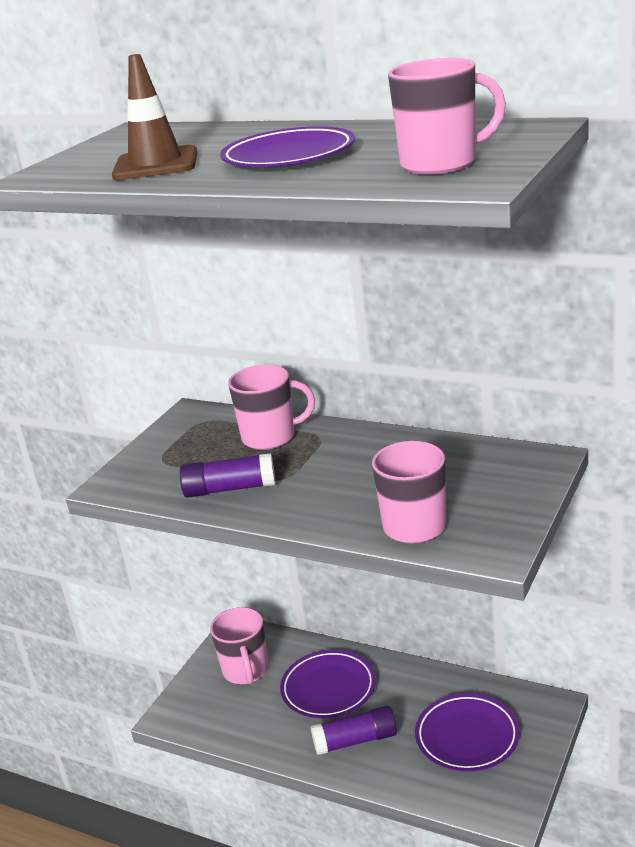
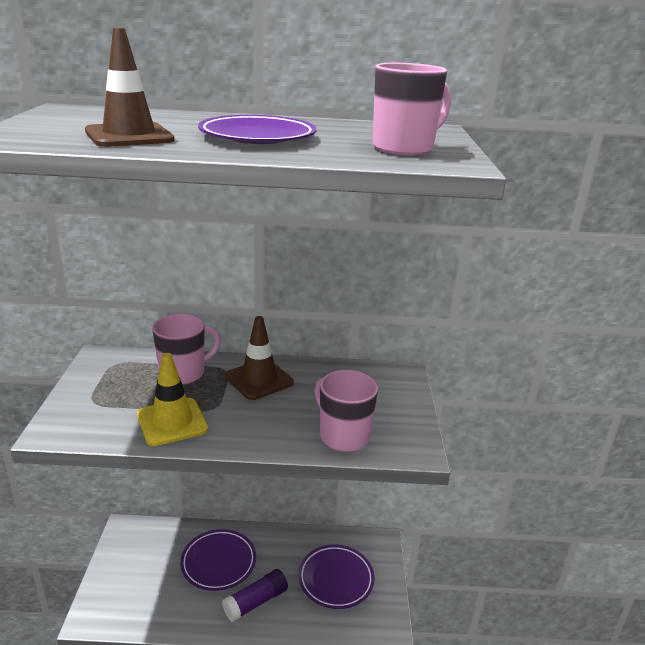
camera: 30 degrees left, 0 degrees up
(230, 489) = (172, 422): purple glue stick -> yellow traffic cone
(246, 671) = (145, 561): pink mug -> none
(352, 451) = (259, 379): none -> brown traffic cone

